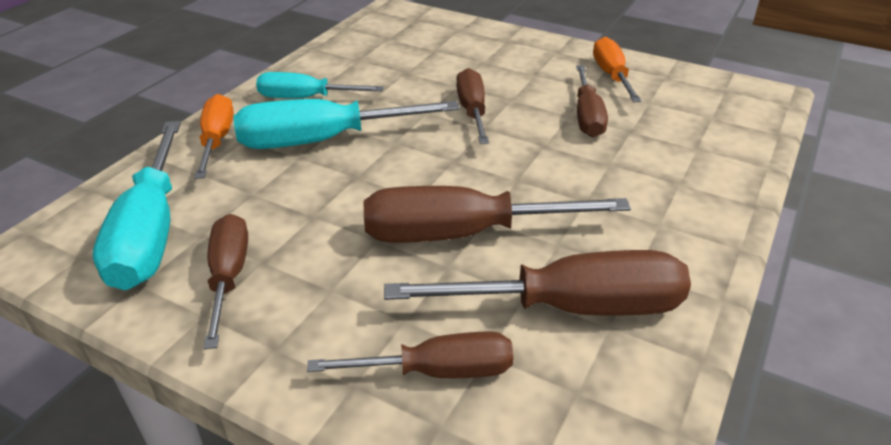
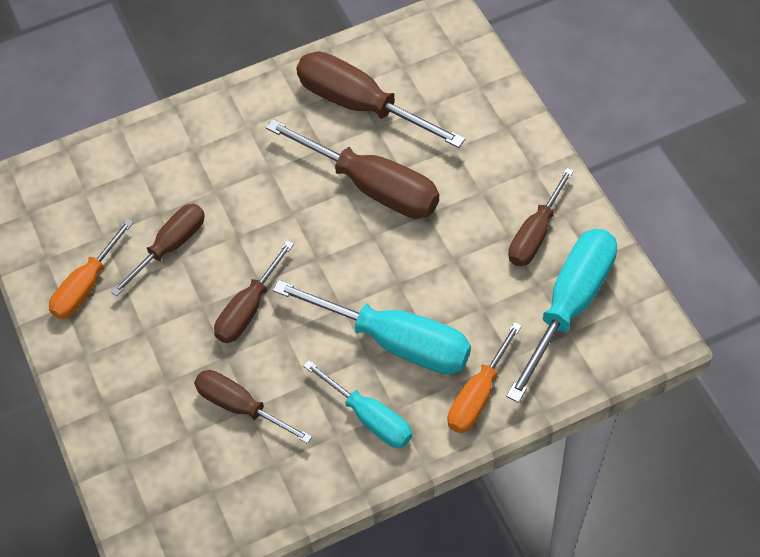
camera: 140 degrees left, 20 degrees up
(436, 371) = (460, 110): brown screwdriver -> brown screwdriver (241, 407)

